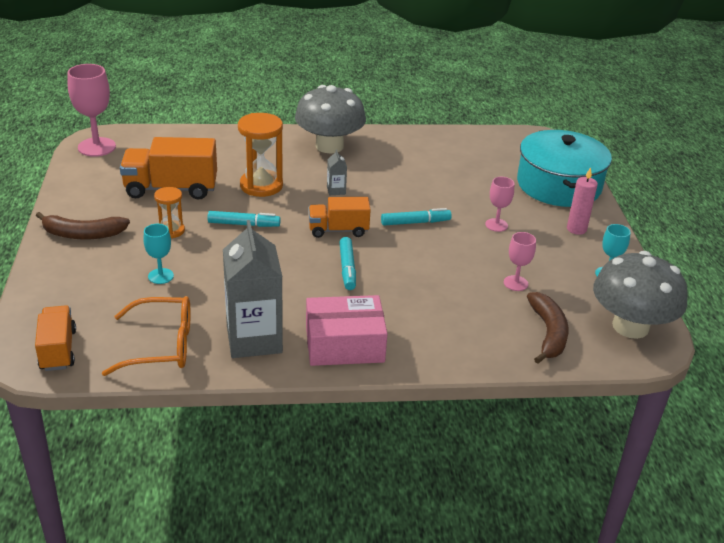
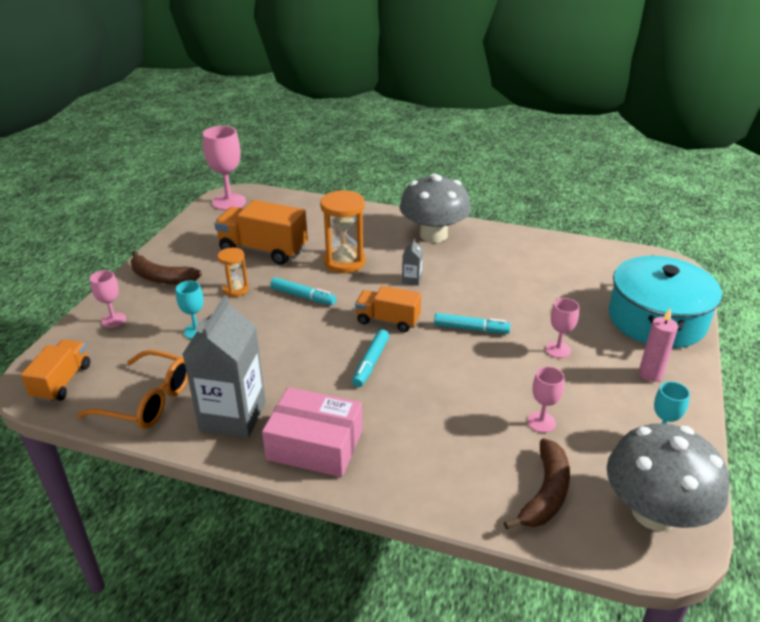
camera: 25 degrees right, 0 degrees up
(64, 284) = (113, 320): none -> pink goblet

